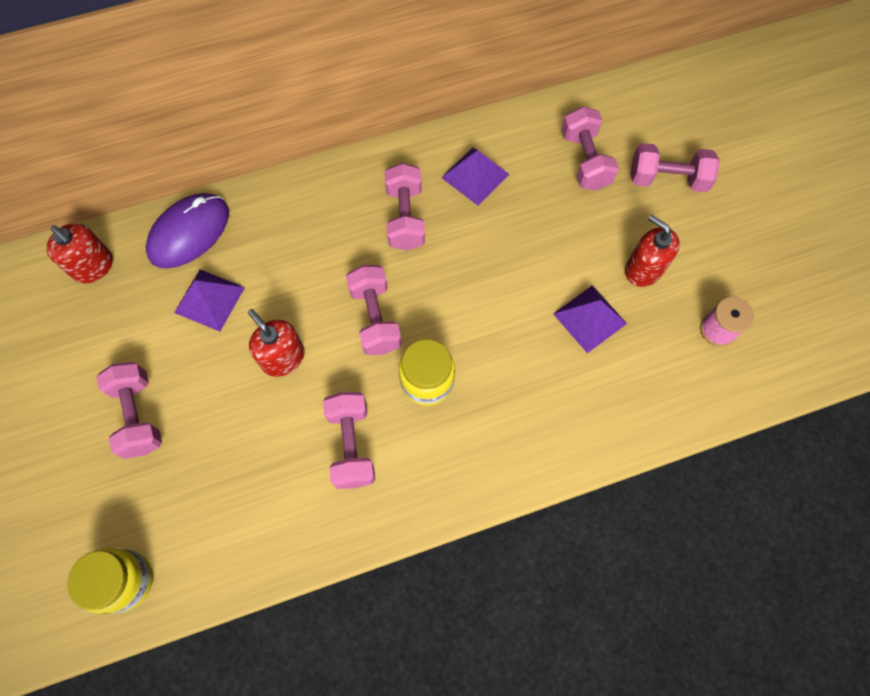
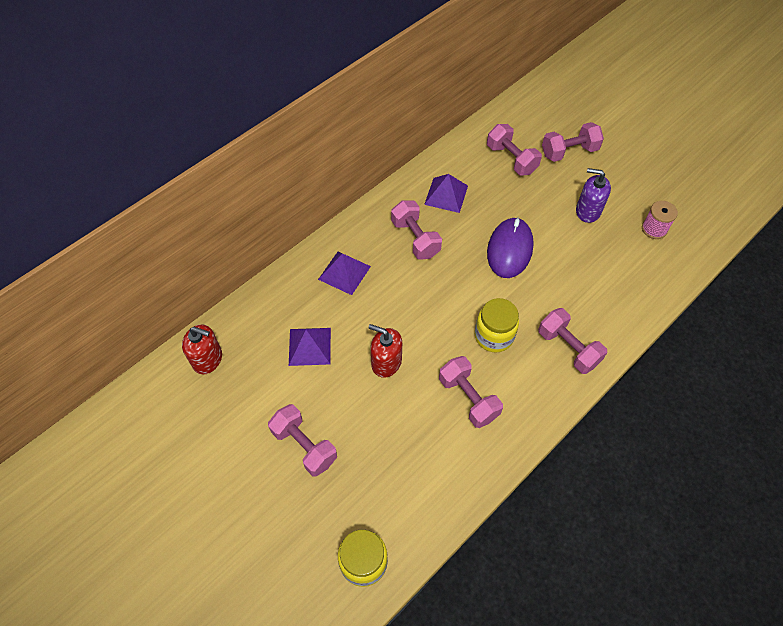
camera: 25 degrees left, 10 degrees down
(189, 232) = (267, 308): purple mouse -> purple mouse (509, 249)
(375, 318) = (434, 310): pink dumbbell -> pink dumbbell (568, 348)
(589, 318) = (573, 254): purple pyramid -> purple pyramid (344, 272)
(643, 269) = (588, 211): red soap dispenser -> purple soap dispenser

